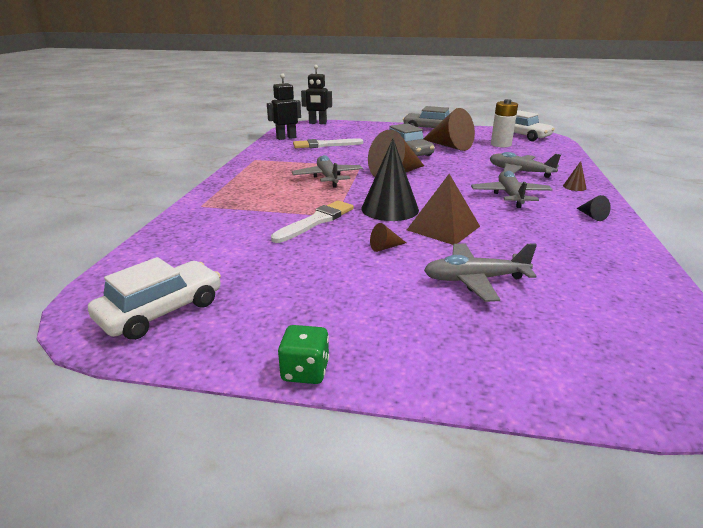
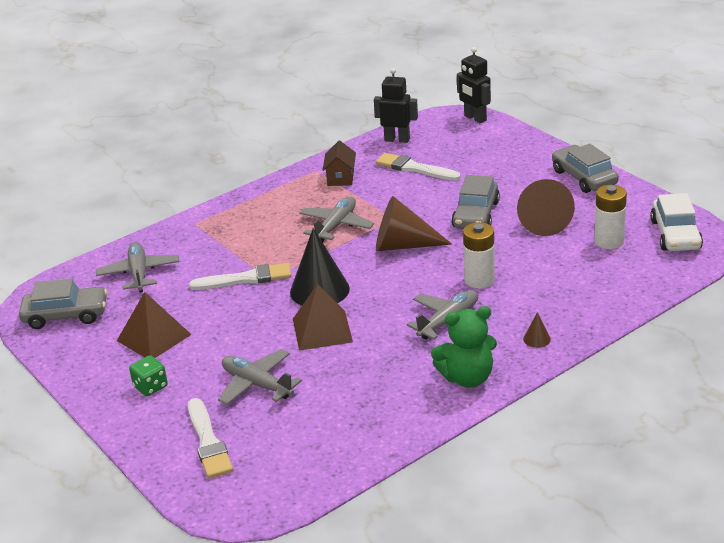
camera: 45 degrees right, 5 degrees up
(161, 311) = (66, 315): white car -> grey car
(281, 158) = (340, 178): none -> brown house
(305, 371) = (81, 390): green dice -> green dice (150, 387)
(306, 288) = (154, 337): none -> brown pyramid
(385, 247) = (250, 328): brown cone -> none
(478, 174) = (479, 280): none -> white battery
(520, 172) = (529, 294): grey plane -> grey plane (139, 273)
(538, 344) = (208, 442): none -> white brush
(592, 216) = (467, 378): black cone -> green teddy bear

